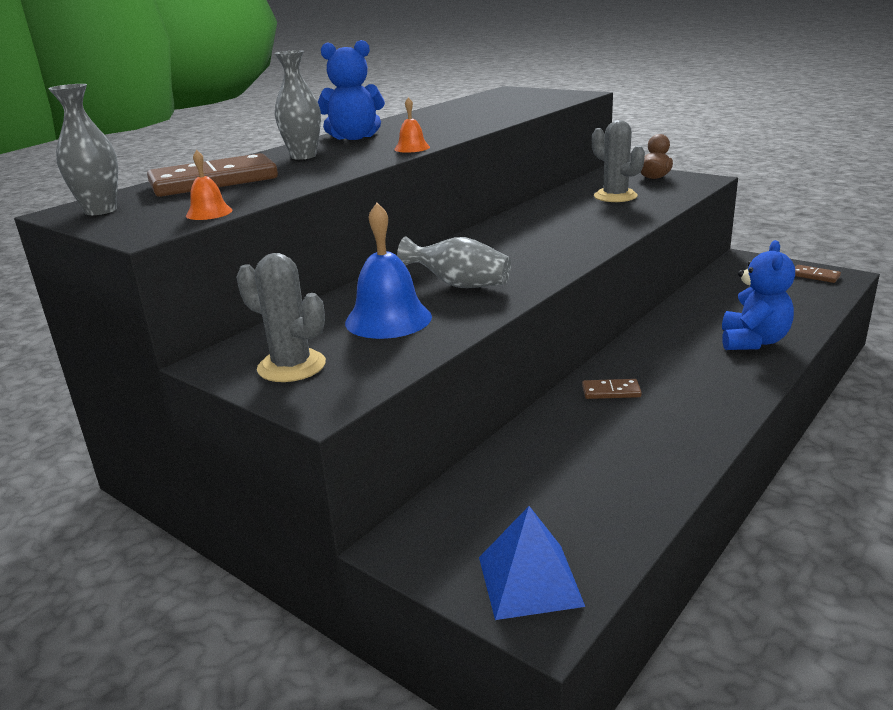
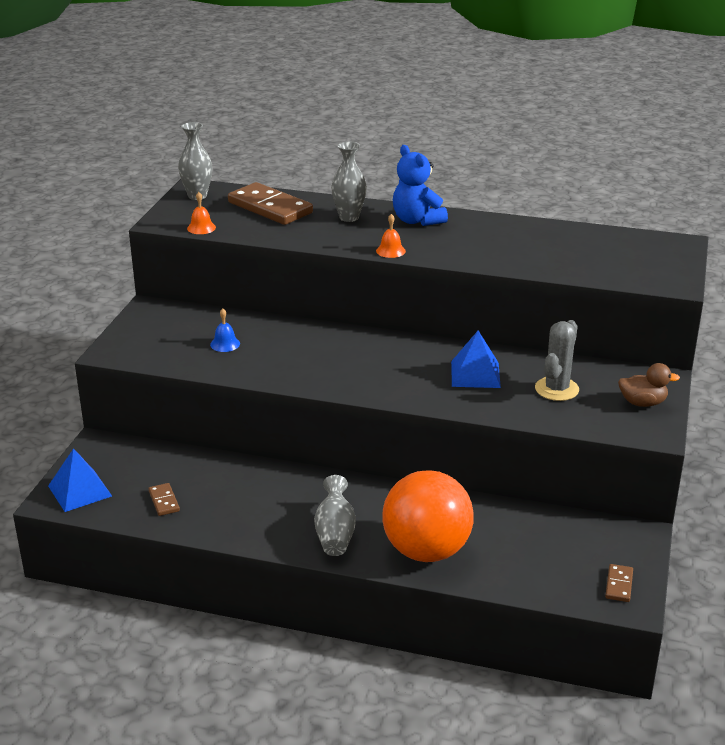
camera: 65 degrees right, 5 degrees up
(291, 366) = (150, 331): grey cactus -> none
(388, 319) = (225, 344): blue bell -> blue bell, size x0.51
(459, 285) = (293, 356): grey vase -> grey vase (335, 533)
(568, 217) = (475, 374): none -> blue pyramid
(611, 392) = (300, 488): brown domino -> brown domino (164, 501)
(753, 341) = (426, 551): blue teddy bear -> orange ball

